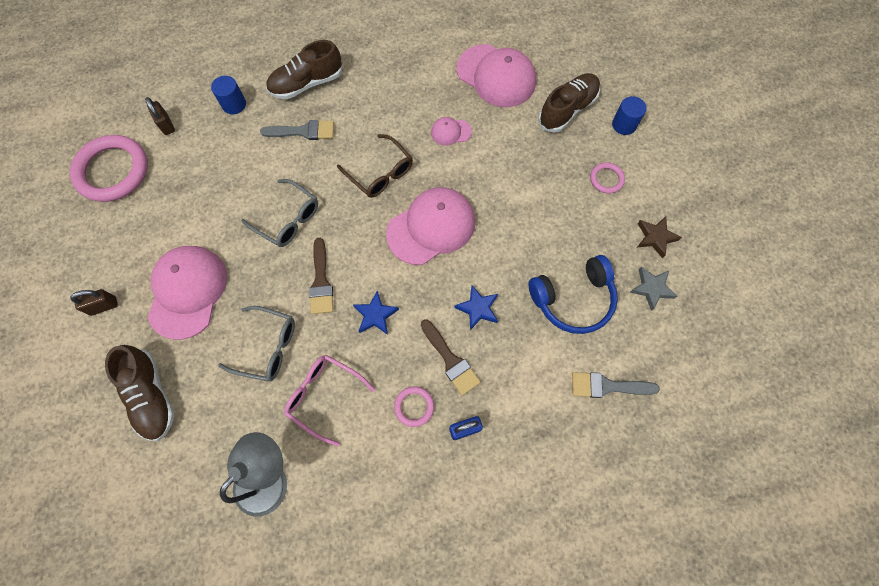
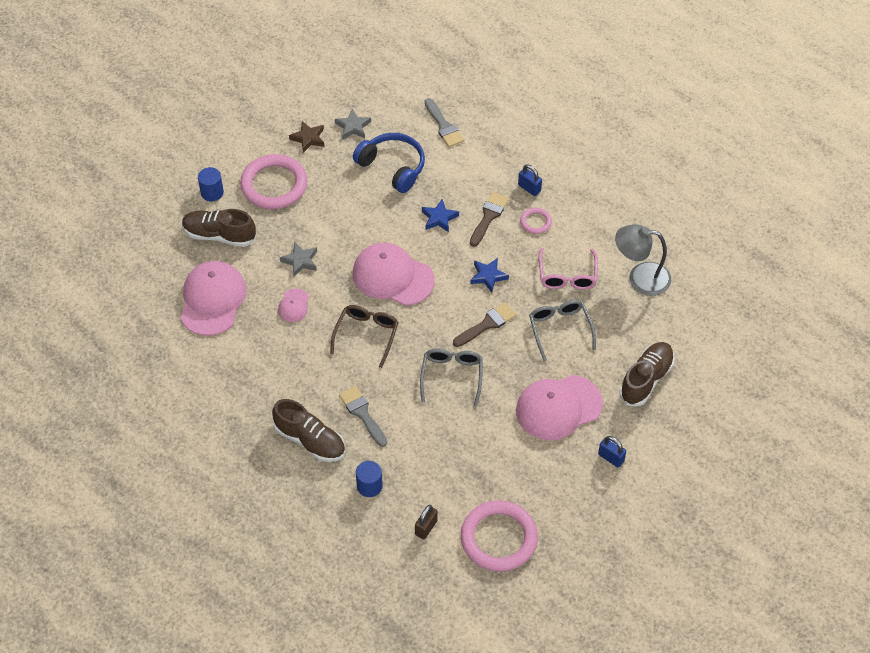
camera: 120 degrees left, 15 degrees down
(104, 306) = (611, 458): brown padlock -> blue padlock
(451, 132) = (293, 305): pink cap -> pink cap turned 45 degrees clockwise
(498, 159) = (300, 261): none -> grey star
(606, 179) = (274, 185): pink ring -> pink ring, size x2.16

